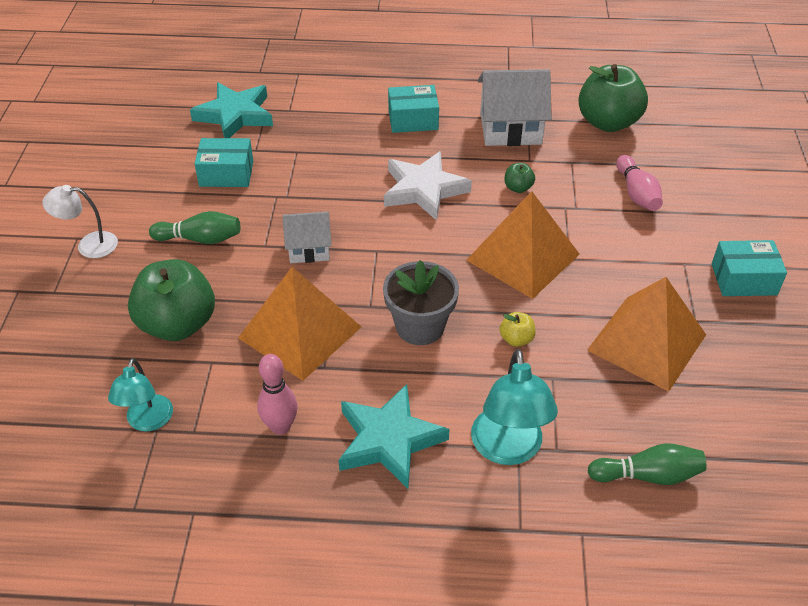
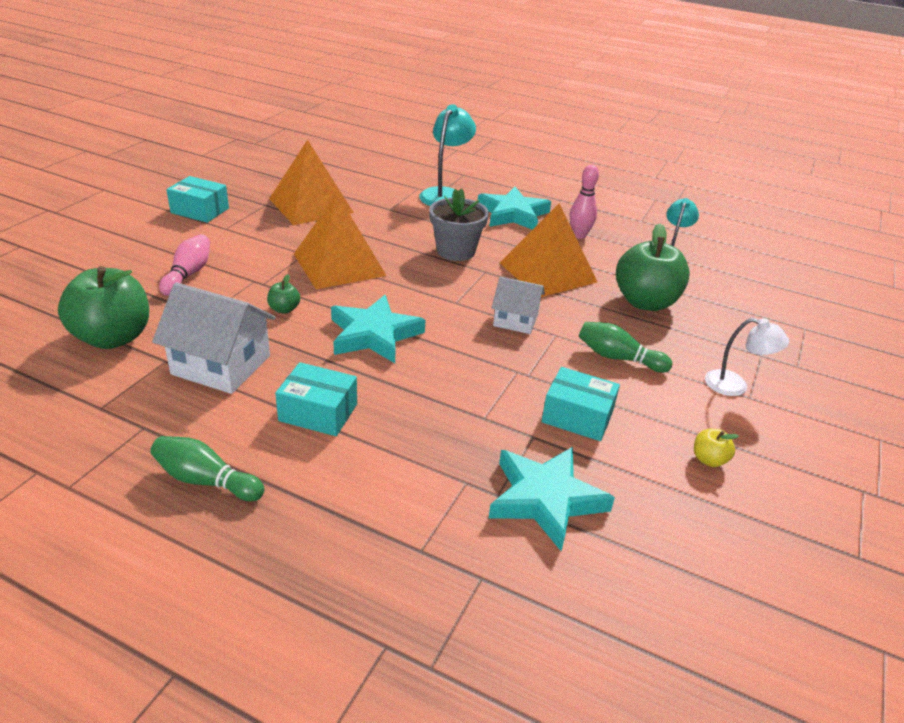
camera: 160 degrees left, 10 degrees down
(424, 190) = (374, 334): white star -> turquoise star
(516, 339) = (394, 228): yellow apple -> yellow apple (709, 460)
(648, 475) = (379, 170): green bowling pin -> green bowling pin (206, 480)

